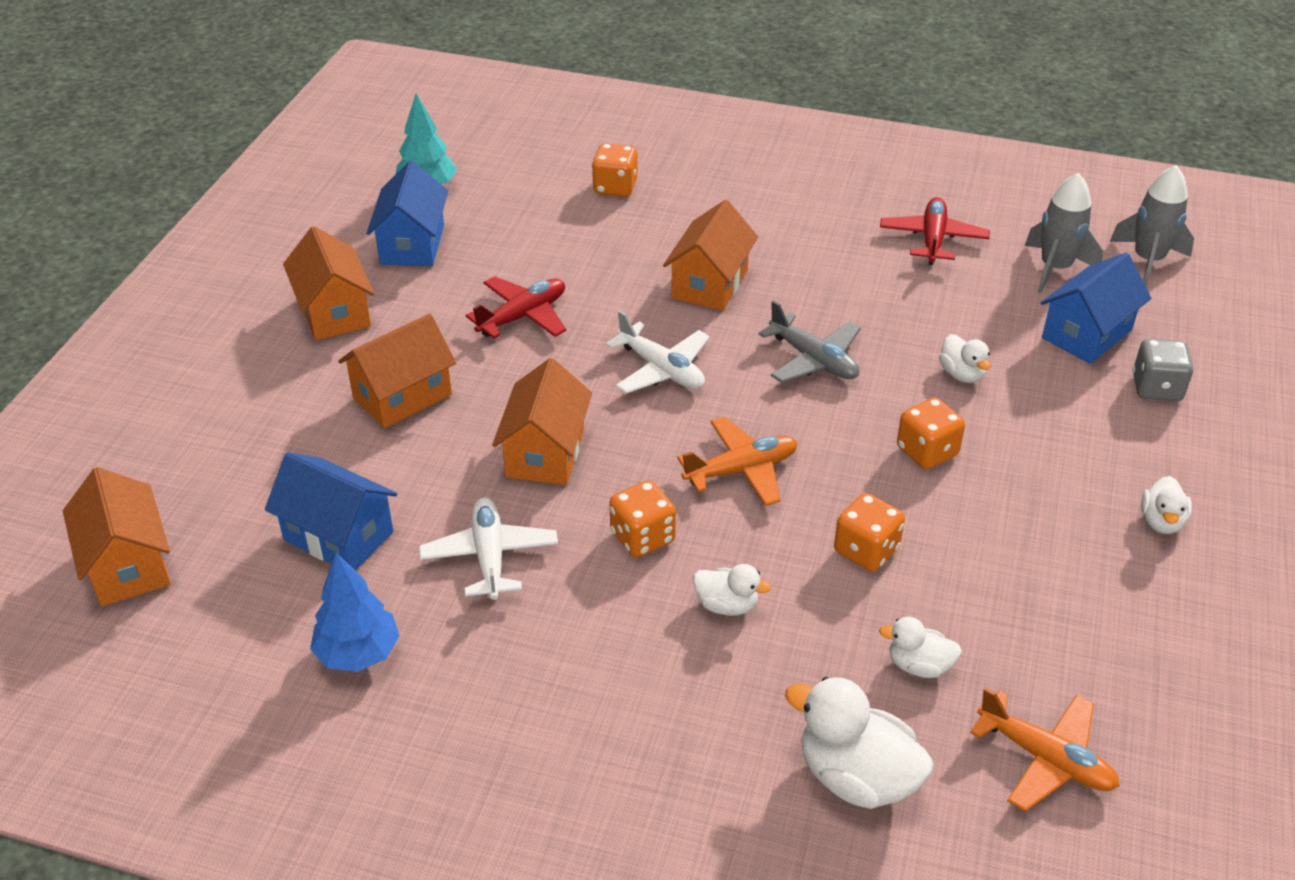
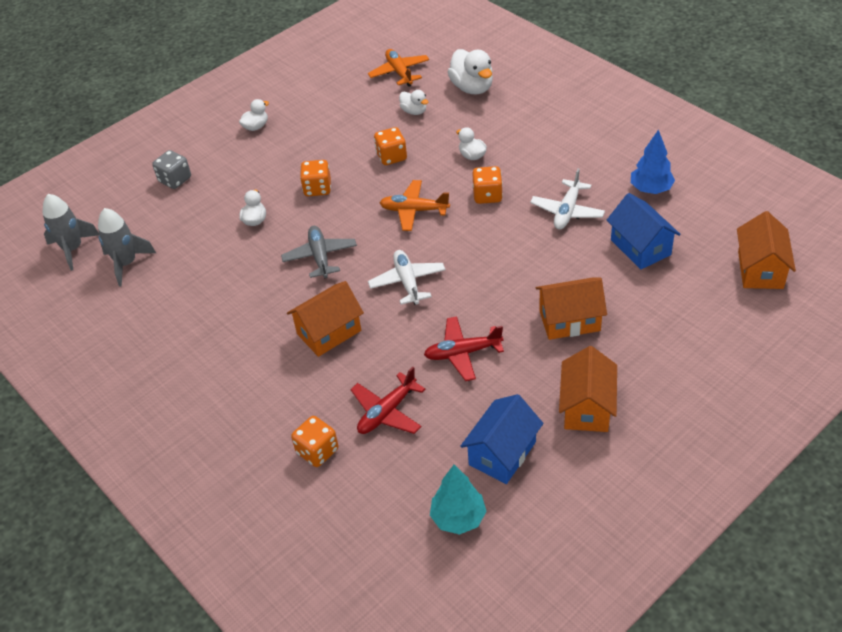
camera: 145 degrees left, 5 degrees up
(545, 453) = (507, 255): orange house -> none
(932, 239) = (165, 312): red plane -> red plane (387, 412)
(1086, 334) = (166, 219): blue house -> none

